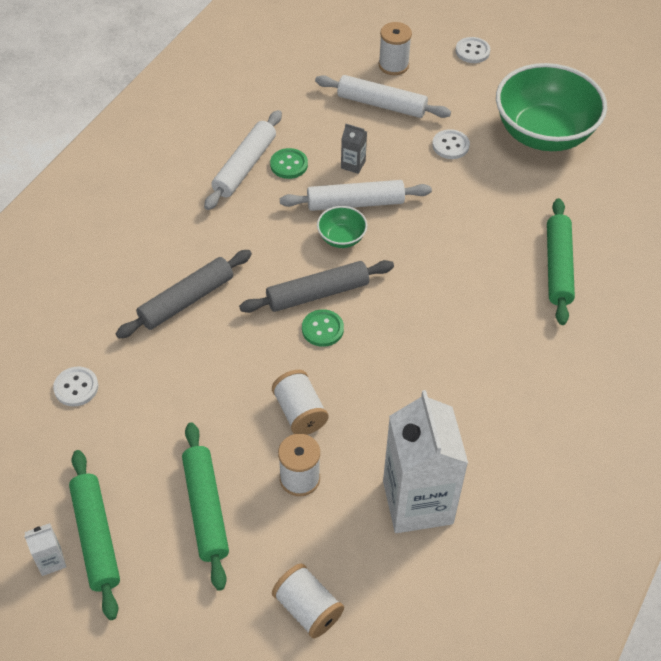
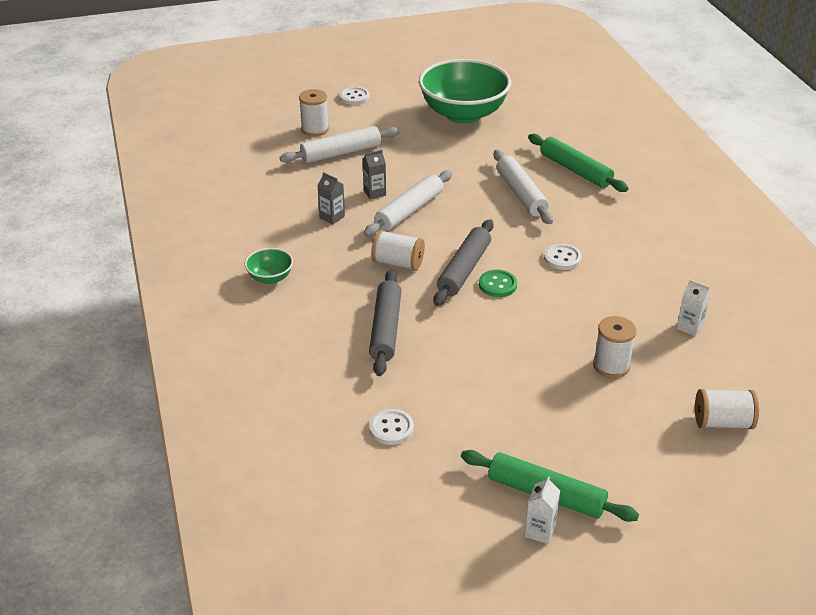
camera: 45 degrees left, 15 degrees down
(206, 509) = (585, 424): green rolling pin -> none
(244, 166) = (302, 235): white rolling pin -> white rolling pin (521, 194)
(289, 165) = (332, 217): green button -> grey carton
(299, 412) = (555, 334): white spool -> white spool (398, 263)
(341, 238) = (431, 233): green bowl -> green bowl (270, 278)
(417, 502) = (690, 327): white carton -> white carton, size x0.40
(450, 145) = (419, 149): white button -> white button (562, 258)

